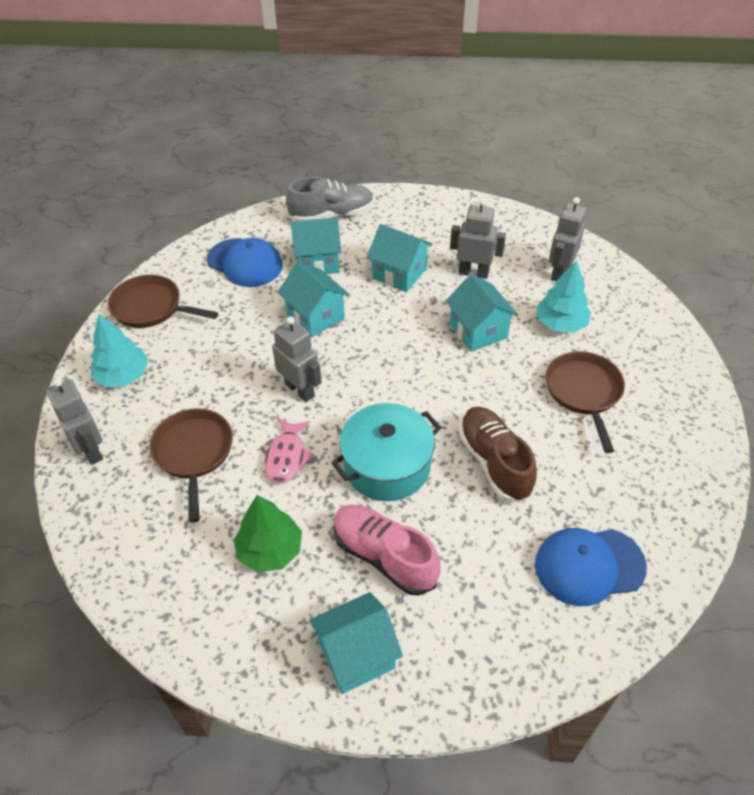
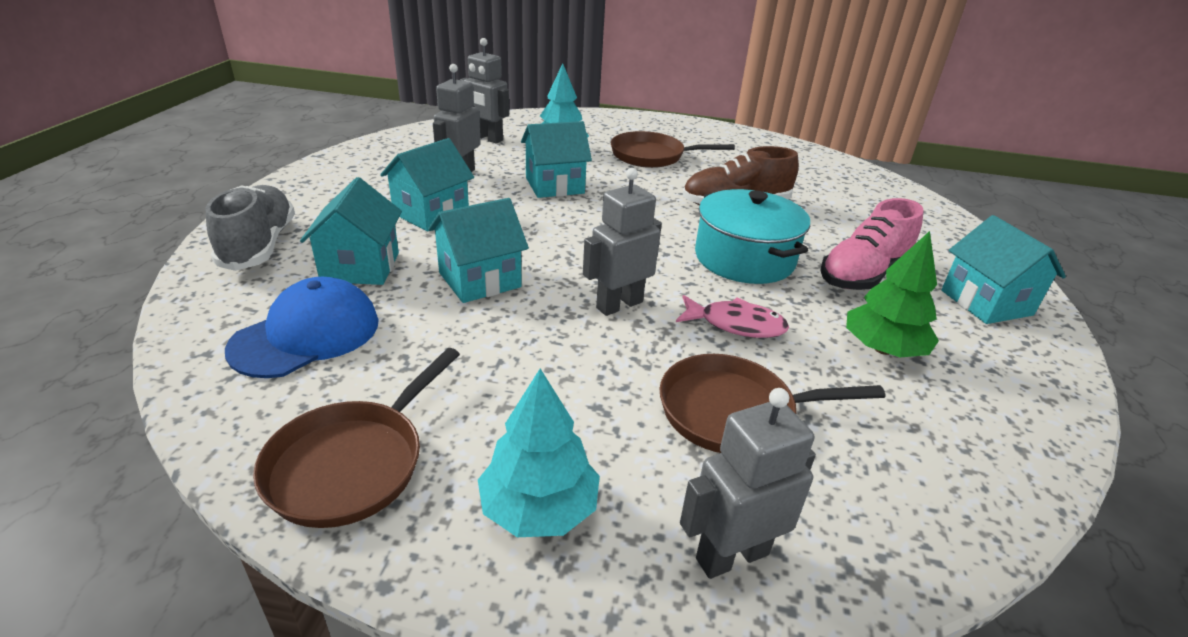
camera: 85 degrees left, 15 degrees down
(589, 566) = (839, 185): blue cap -> none

